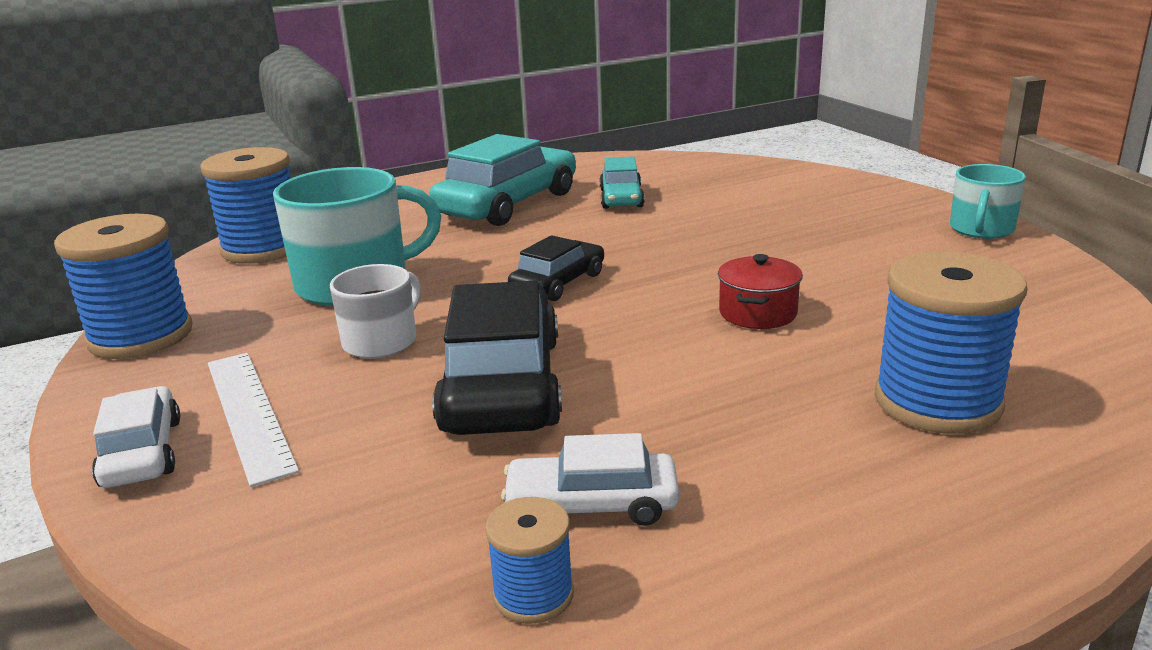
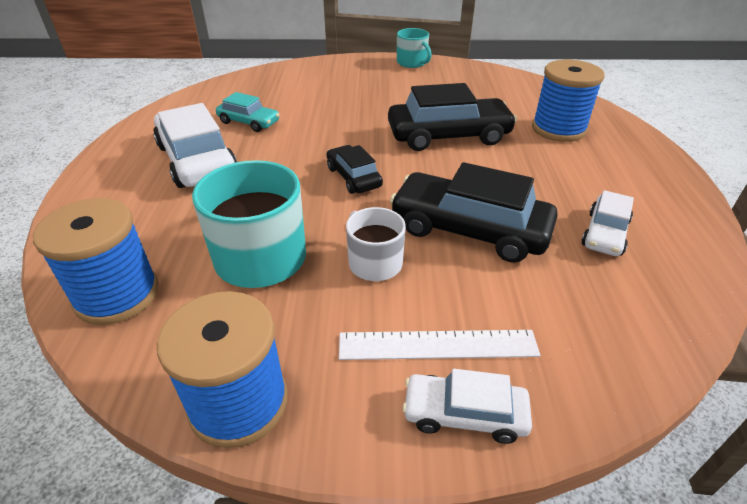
camera: 65 degrees left, 15 degrees up
(508, 204) = (197, 160): turquoise car -> white car
(533, 595) = (672, 269): blue spool -> none
(758, 313) = (448, 136): red pot -> black car

